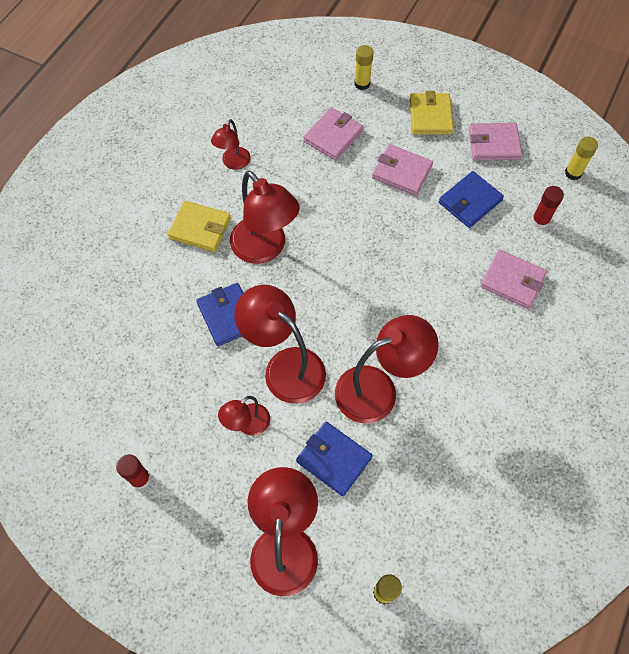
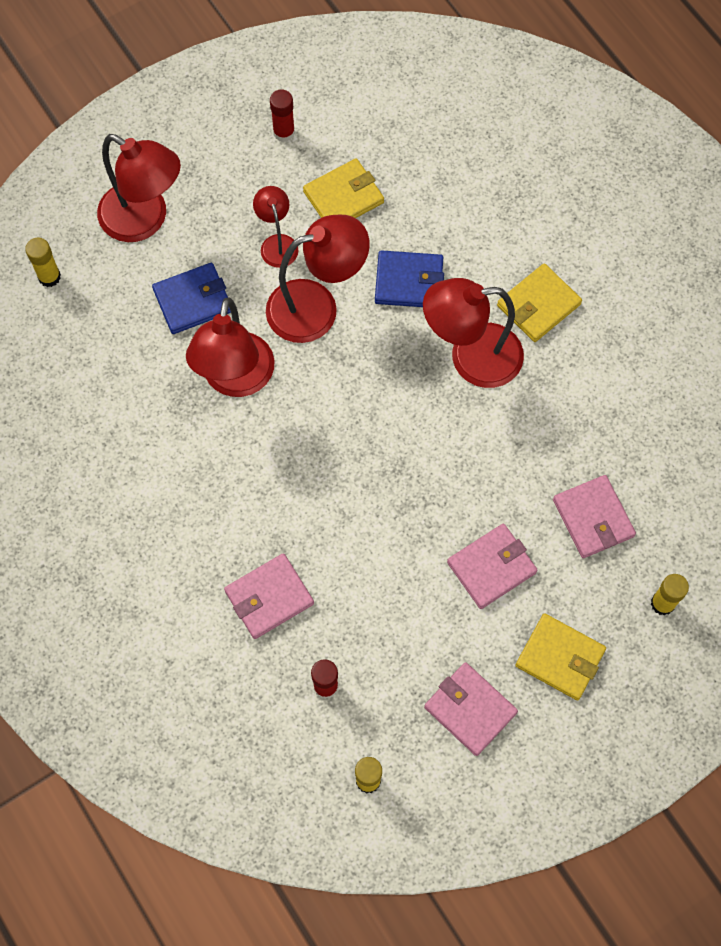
camera: 120 degrees right, 5 degrees up
(179, 398) = (343, 197): none -> yellow wallet
(233, 163) = (613, 383): red lamp -> none
(470, 201) = (402, 621): blue wallet -> none
(493, 144) = (470, 709): pink wallet -> pink wallet turned 75 degrees counterclockwise

